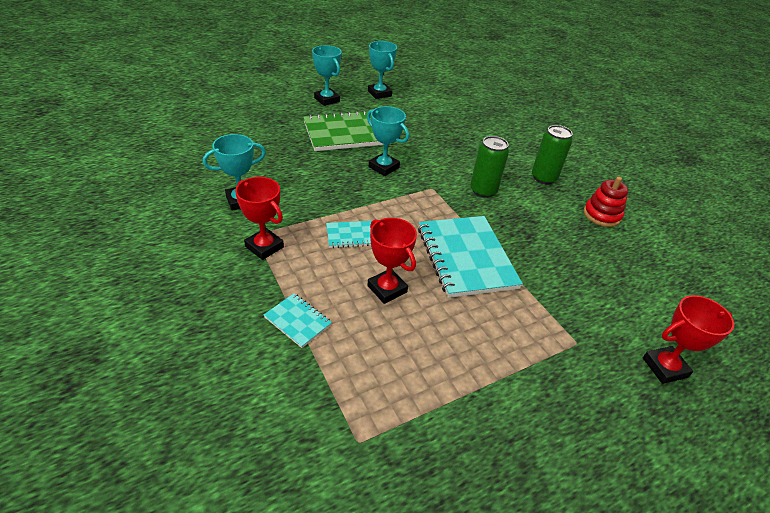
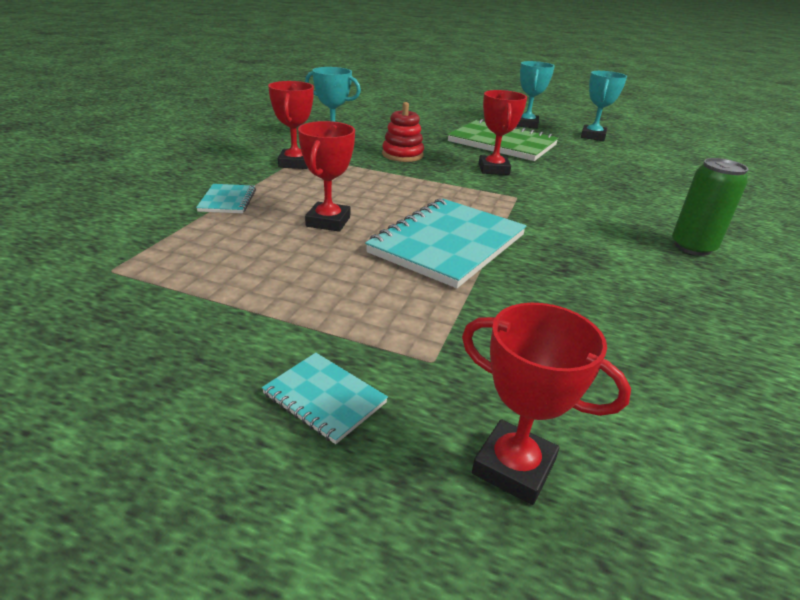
camera: 50 degrees right, 10 degrees down
(350, 235) = (370, 186): turquoise notebook -> turquoise notebook (324, 398)
(383, 167) = (493, 169): turquoise trophy -> red trophy
(483, 190) = (576, 221): green can -> none
(601, 215) = (728, 309): red stacking toy -> red stacking toy (402, 155)

